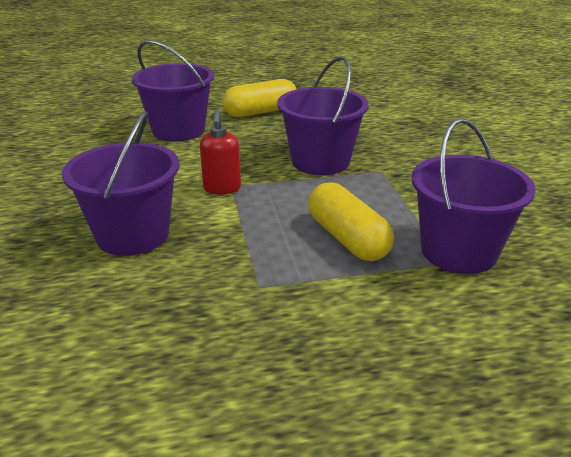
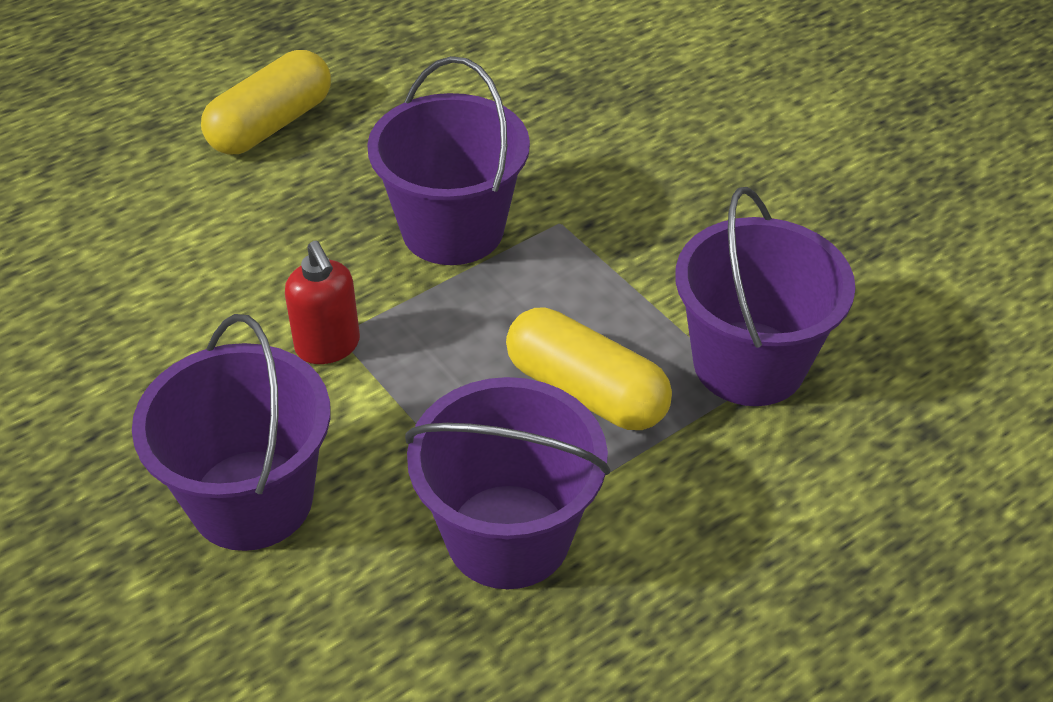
camera: 25 degrees left, 15 degrees up
(178, 130) = (149, 221): purple bucket -> purple bucket (508, 536)

